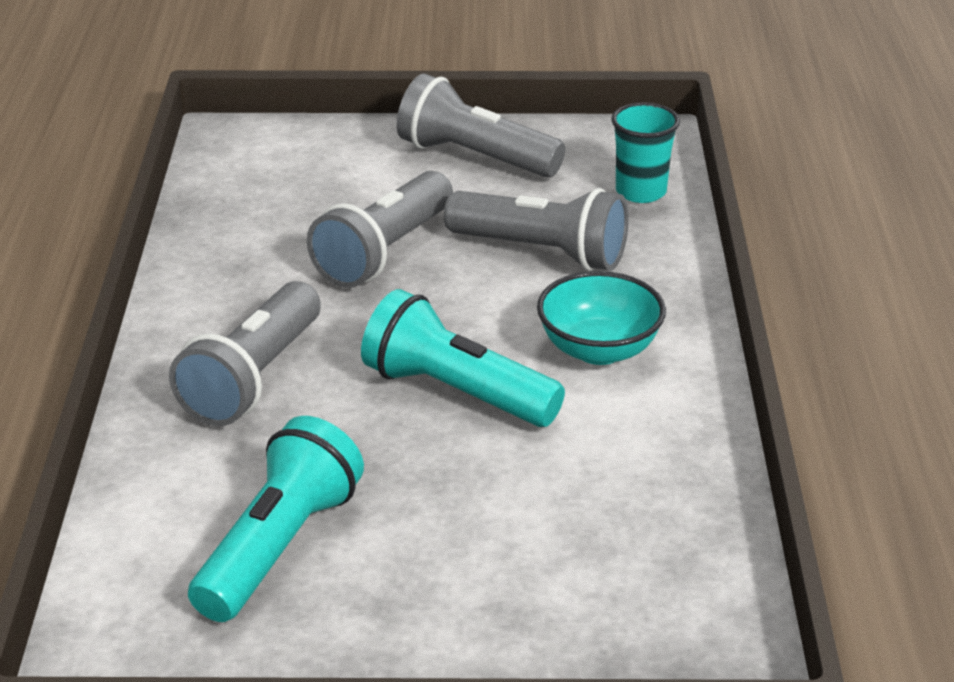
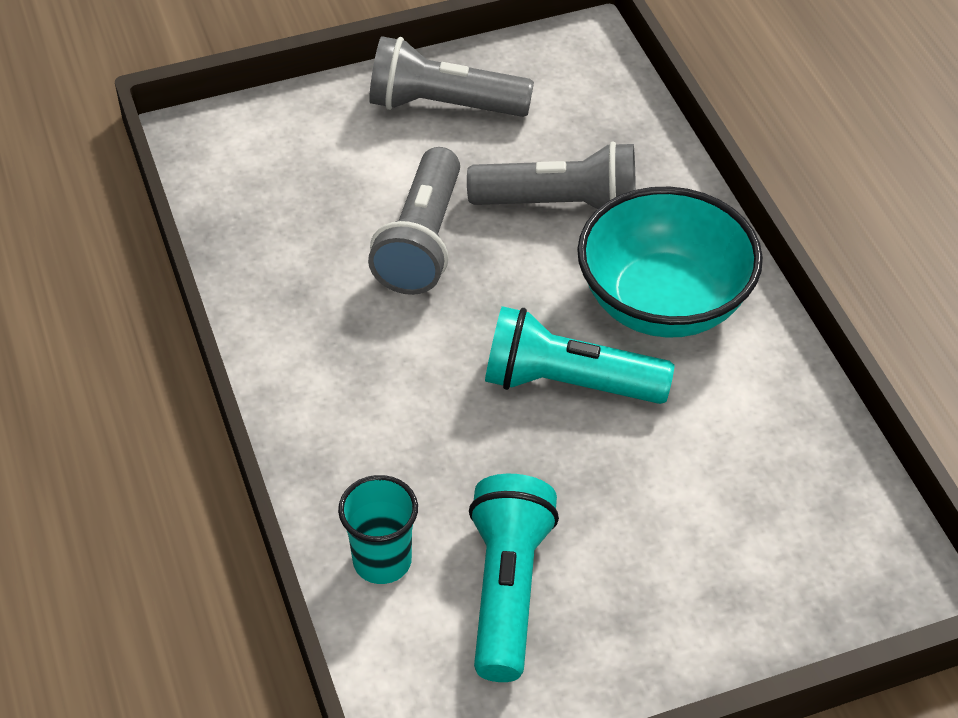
camera: 20 degrees left, 15 degrees up
(253, 378) = (385, 418): grey flashlight -> none
(599, 349) = (663, 302): turquoise bowl -> turquoise bowl, size x1.57
(641, 192) = (611, 110): turquoise cup -> turquoise cup (382, 561)

